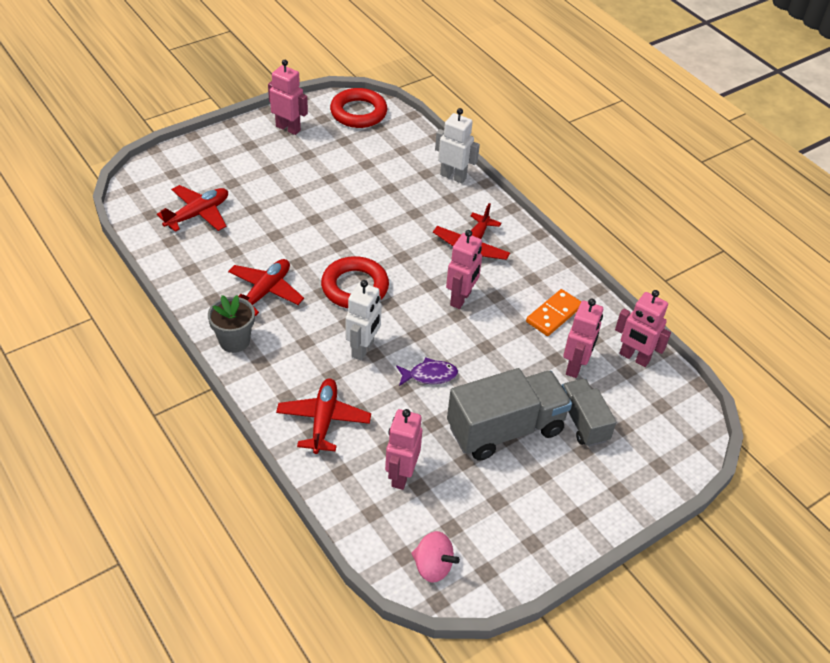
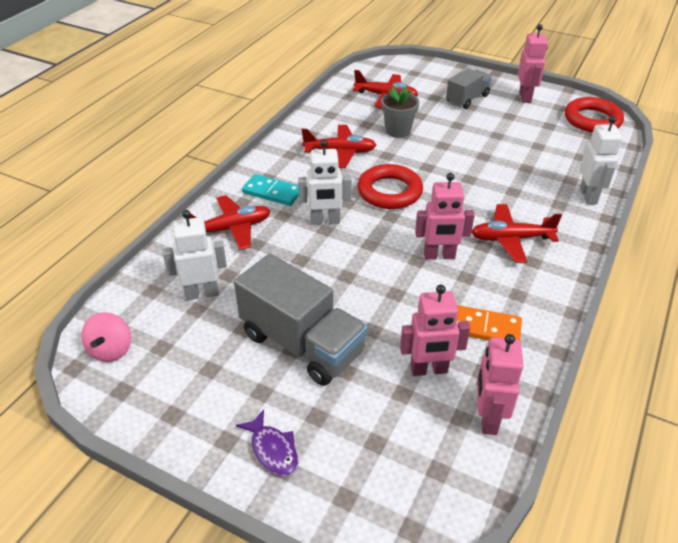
camera: 65 degrees right, 5 degrees down
(234, 341) = (278, 158): grey flower pot -> grey flower pot (398, 131)
(289, 368) = (272, 192): none -> turquoise domino
(401, 475) = (202, 293): pink robot -> white robot
(429, 375) = (328, 270): purple fish -> purple fish (272, 450)
(583, 422) = (356, 402): grey truck -> grey truck (467, 99)

